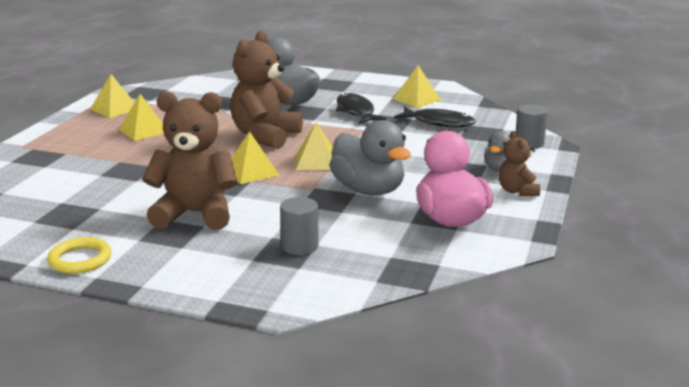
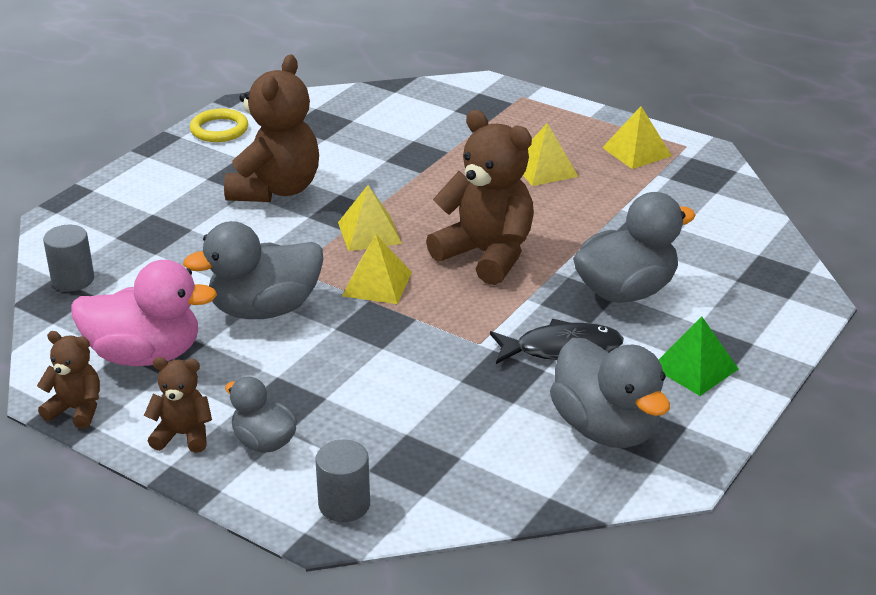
camera: 105 degrees right, 10 degrees up
(300, 246) = (158, 242): grey cylinder -> grey cylinder (73, 280)
(353, 86) = (695, 368): none -> green pyramid
(417, 99) = (606, 428): yellow pyramid -> grey duck
(439, 123) = (478, 426): black fish -> none
(527, 229) = (76, 409): none -> brown teddy bear

